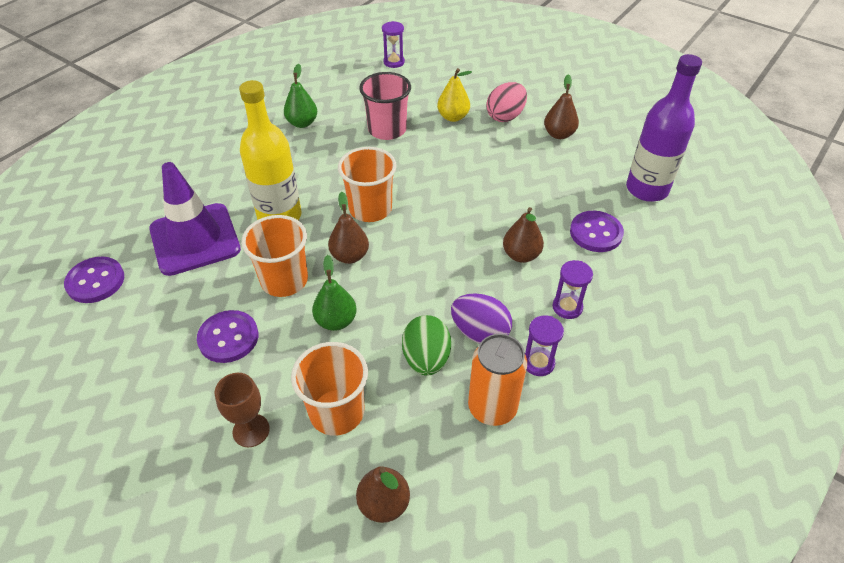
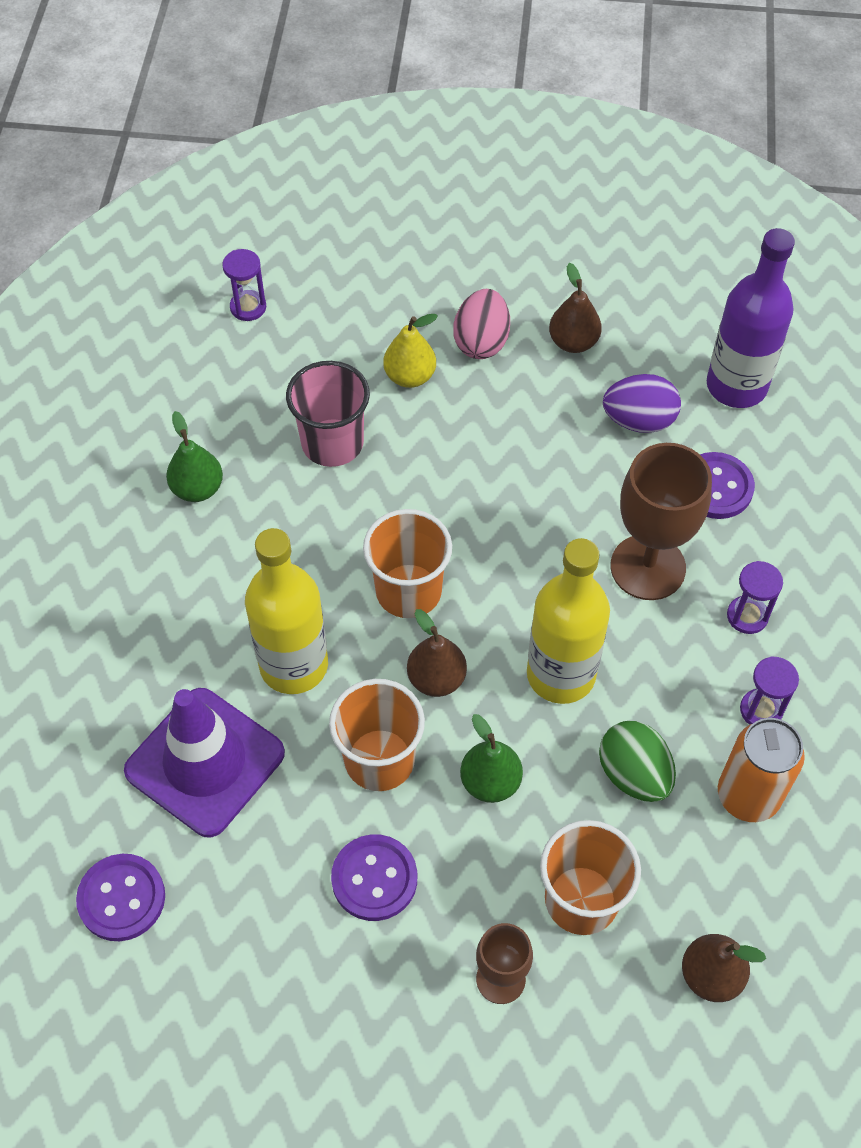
camera: 30 degrees left, 10 degrees up
(423, 286) = (561, 674): none -> yellow bottle
(480, 333) = (671, 705): purple egg -> purple egg (639, 421)
(521, 255) = (648, 567): brown pear -> brown goblet

